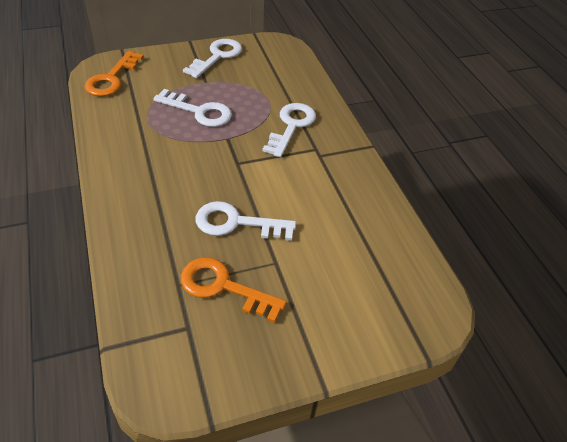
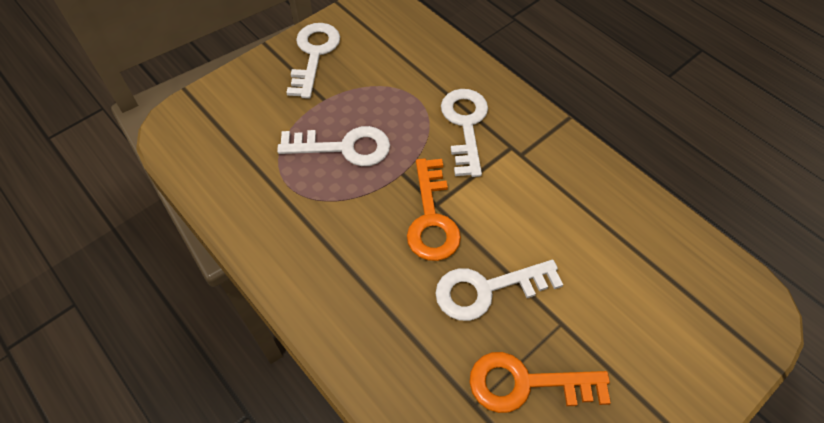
camera: 20 degrees left, 10 degrees up
(112, 79) = (201, 140): orange key -> orange key (432, 218)

